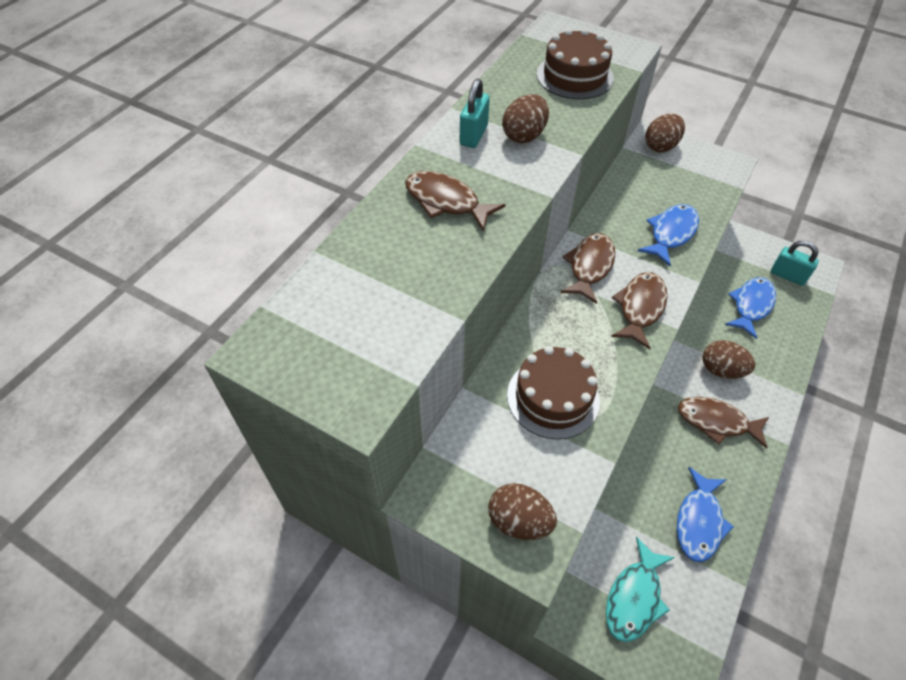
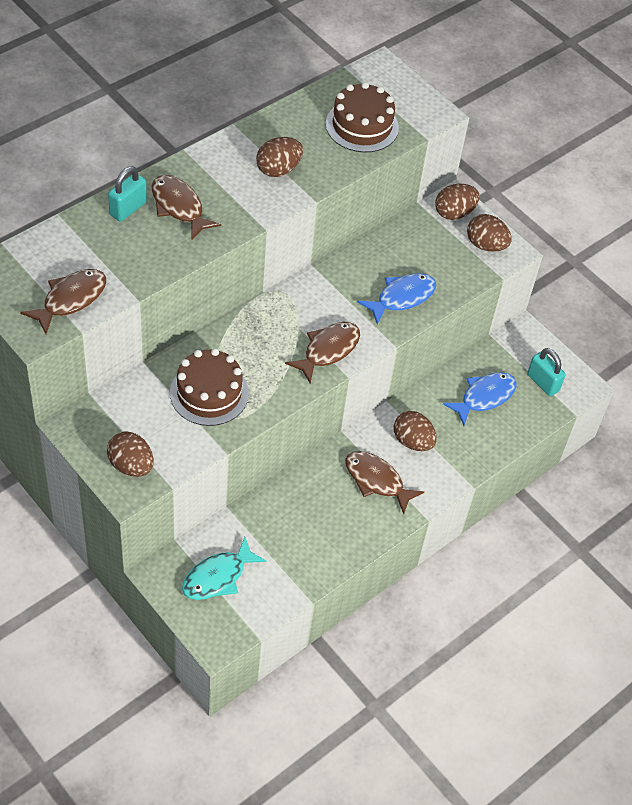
camera: 15 degrees right, 0 degrees up
(473, 135) = (236, 156): turquoise padlock -> turquoise padlock (128, 208)
(589, 266) = (308, 302): brown fish -> brown fish (70, 299)
(699, 521) = (307, 546): blue fish -> none
(707, 164) = (486, 245): none -> brown egg

